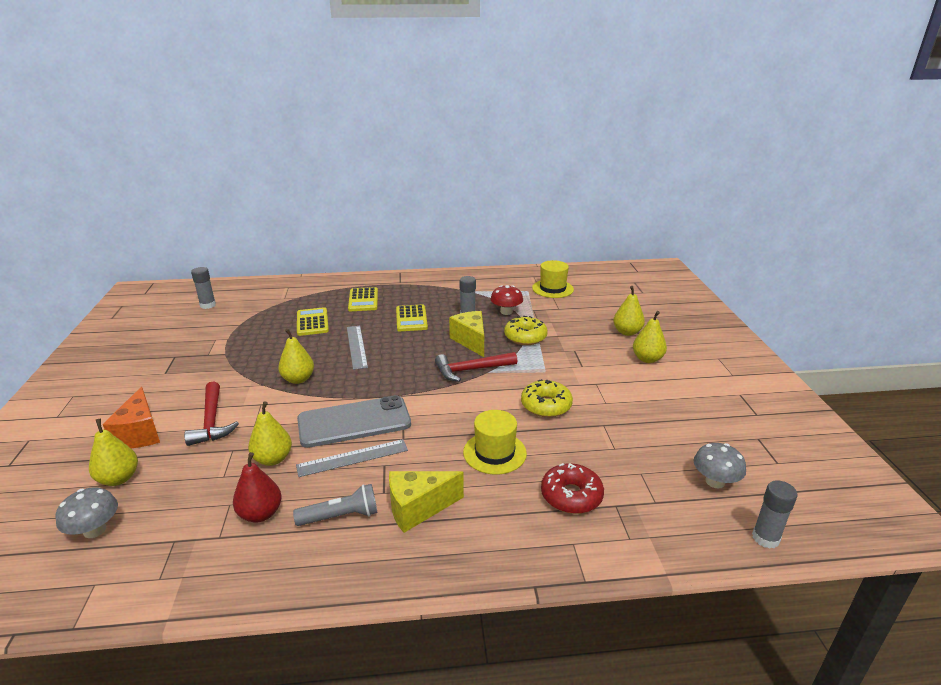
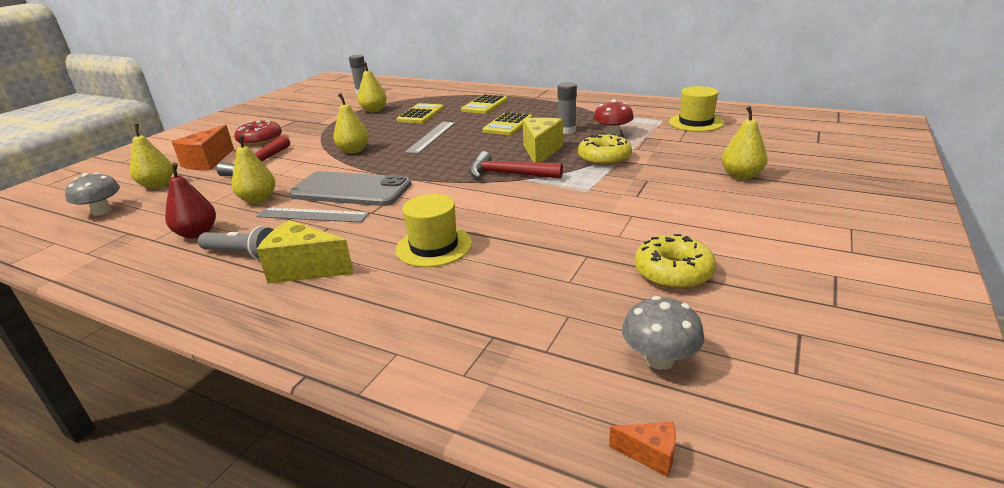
camera: 35 degrees right, 0 degrees up
(546, 405) = (544, 221): yellow donut -> yellow donut (673, 272)
(571, 496) = (456, 309): red donut -> red donut (260, 140)
(647, 359) = (734, 207): yellow pear -> yellow pear (374, 110)
(765, 538) = (650, 455): grey glue stick -> orange cheese

